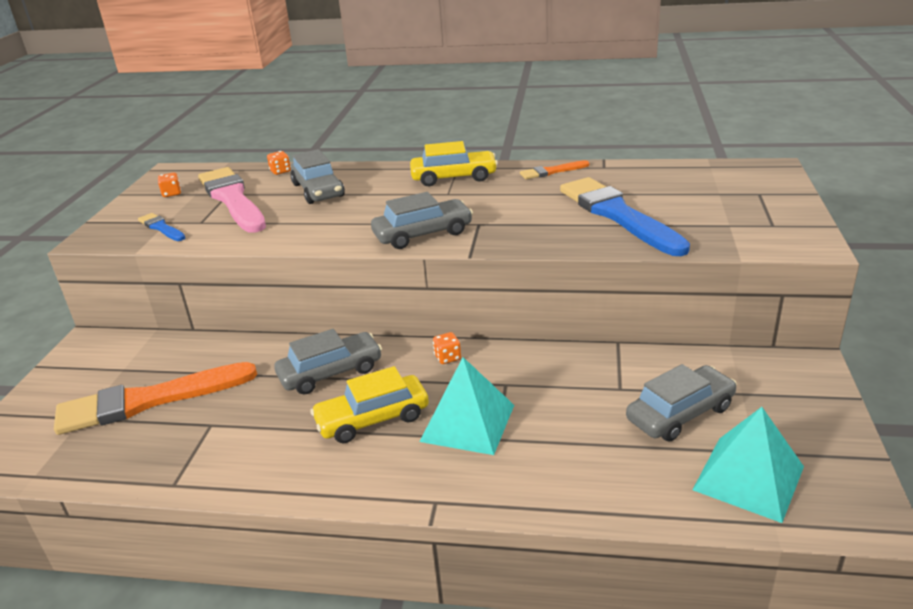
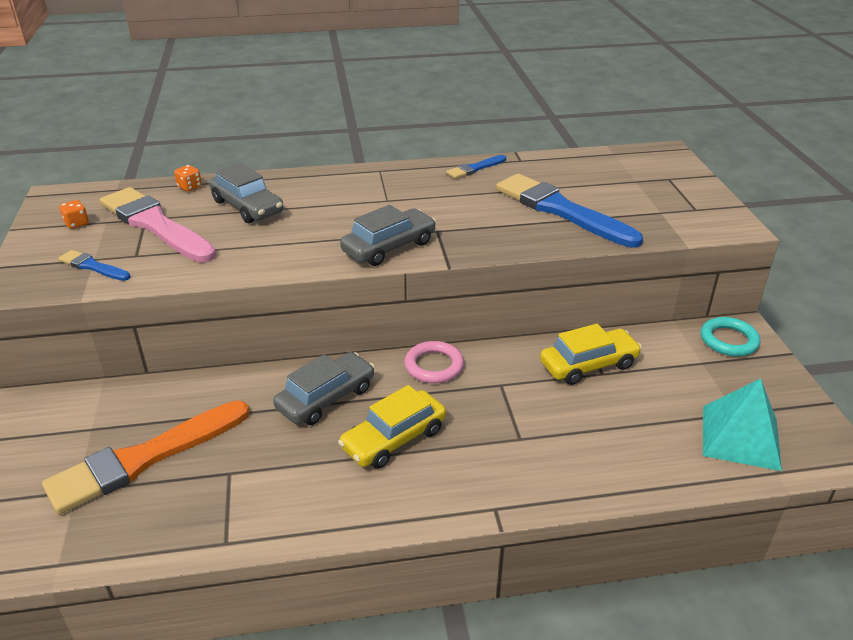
camera: 20 degrees left, 5 degrees up
(447, 357) = (434, 366): orange dice -> pink ring
(454, 177) = (382, 181): yellow car -> yellow car (588, 365)
(468, 422) = (486, 427): turquoise pyramid -> none
(552, 171) = (475, 168): orange brush -> blue brush
(680, 413) = (662, 389): grey car -> none
(786, 374) = (728, 340): none -> turquoise ring

